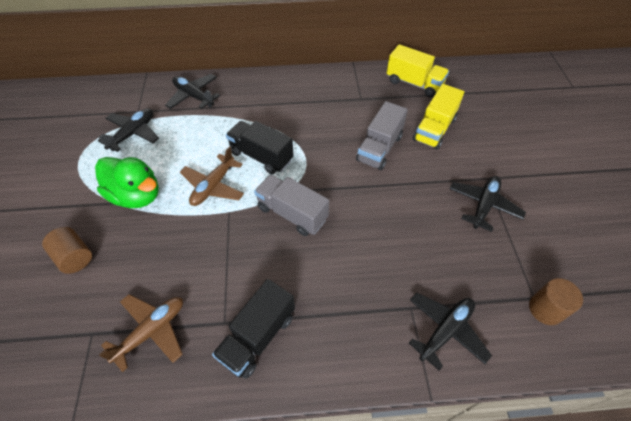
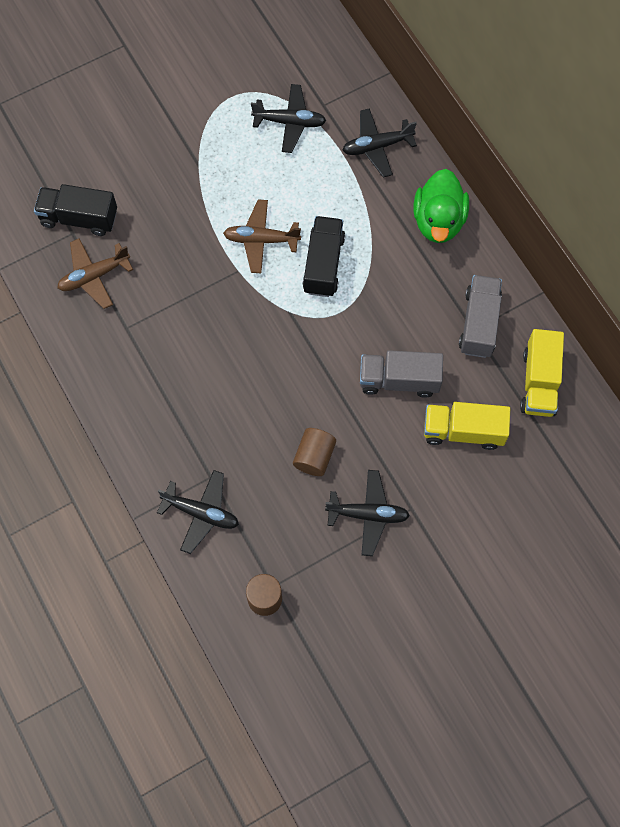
camera: 65 degrees right, 15 degrees up
(74, 257) = (129, 172): brown cylinder -> brown cylinder (314, 457)
(136, 196) = (215, 178): green duck -> green duck (438, 221)
(151, 331) = (94, 276): brown plane -> brown plane turned 135 degrees clockwise
(194, 96) = (377, 146): black plane -> black plane turned 120 degrees counterclockwise
(258, 336) = (126, 360): black truck -> black truck (79, 218)
(292, 213) = (264, 330): grey truck -> grey truck (479, 323)

